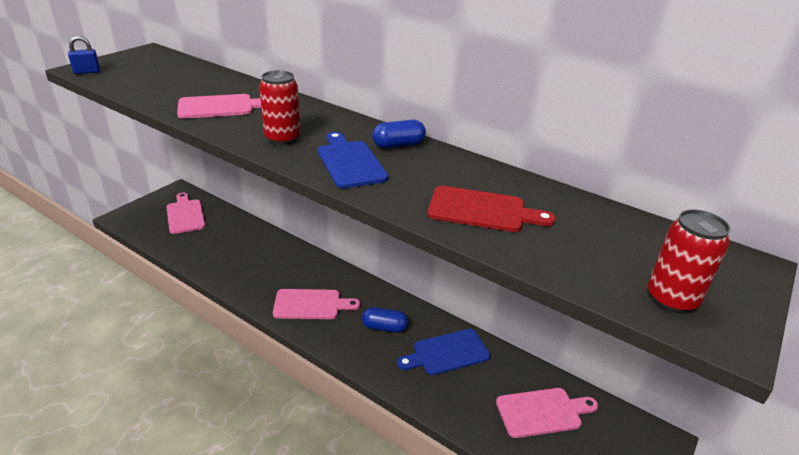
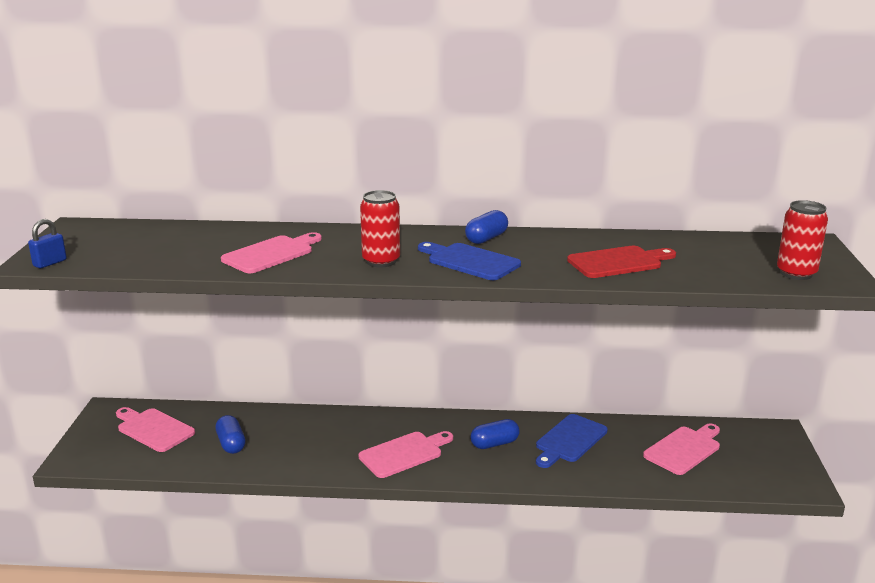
camera: 30 degrees left, 10 degrees down
(214, 245) = (231, 444): none -> blue capsule

